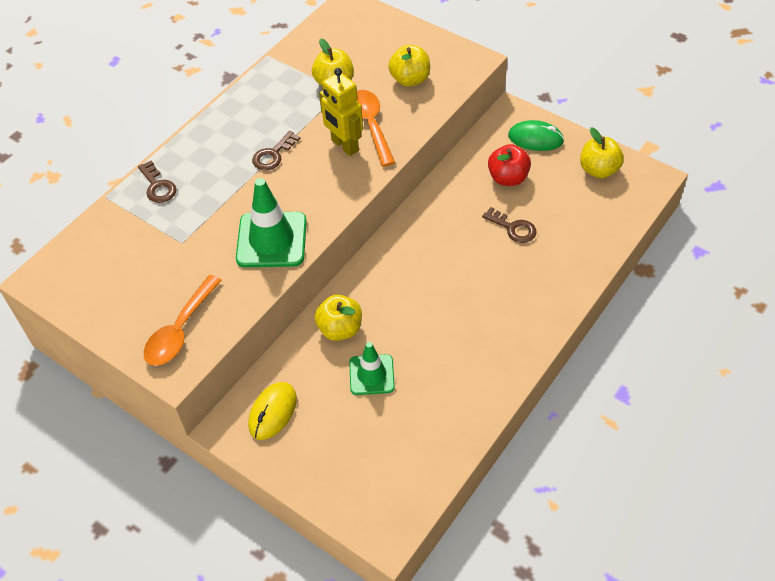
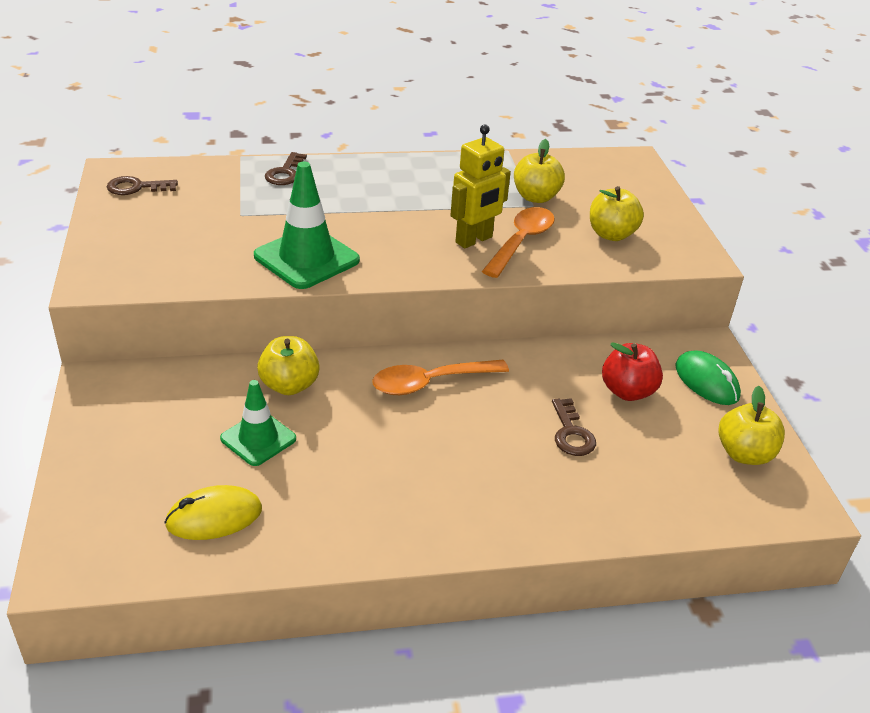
camera: 40 degrees right, 15 degrees down
(180, 330) = (141, 264): orange spoon -> orange spoon (430, 383)
(273, 155) = (404, 209): brown key -> brown key (136, 187)
(273, 412) = (142, 398): yellow mouse -> yellow mouse (214, 517)
(344, 145) = (474, 240): yellow robot -> yellow robot turned 135 degrees counterclockwise

